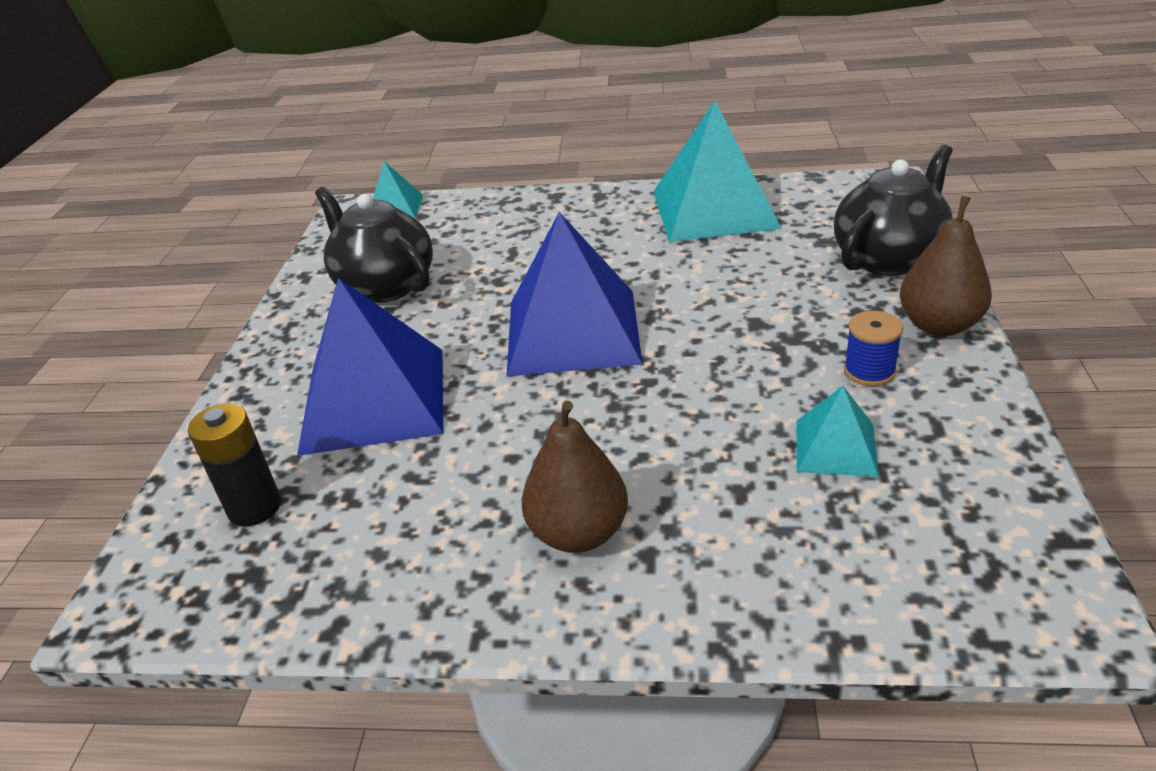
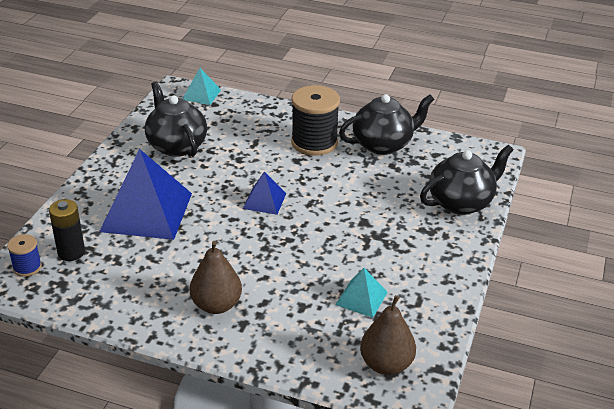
camera: 10 degrees right, 0 degrees up
(573, 331) = (264, 201): blue pyramid -> blue pyramid, size x0.49
(606, 231) = (314, 142): none -> black spool
(714, 209) = (383, 144): turquoise pyramid -> black teapot
(869, 371) = (405, 264): blue spool -> blue spool (27, 267)
(939, 325) = (459, 249): brown pear -> brown pear (386, 364)

